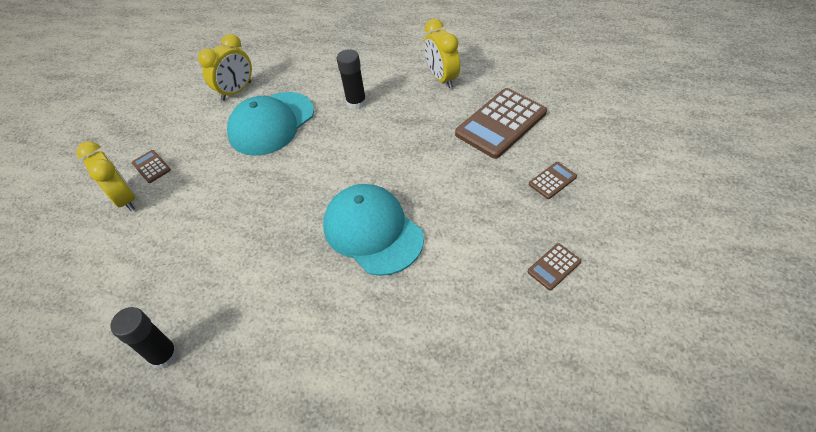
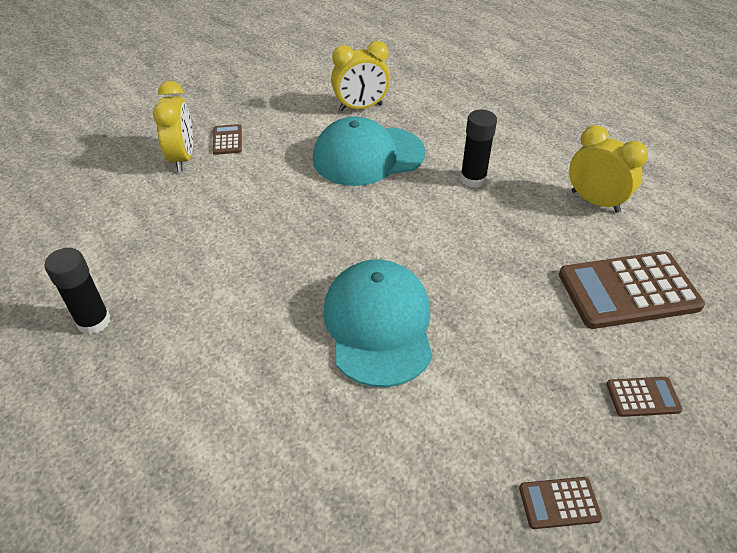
camera: 30 degrees right, 5 degrees down
(442, 78) = (595, 201): yellow clock -> yellow clock turned 120 degrees clockwise

